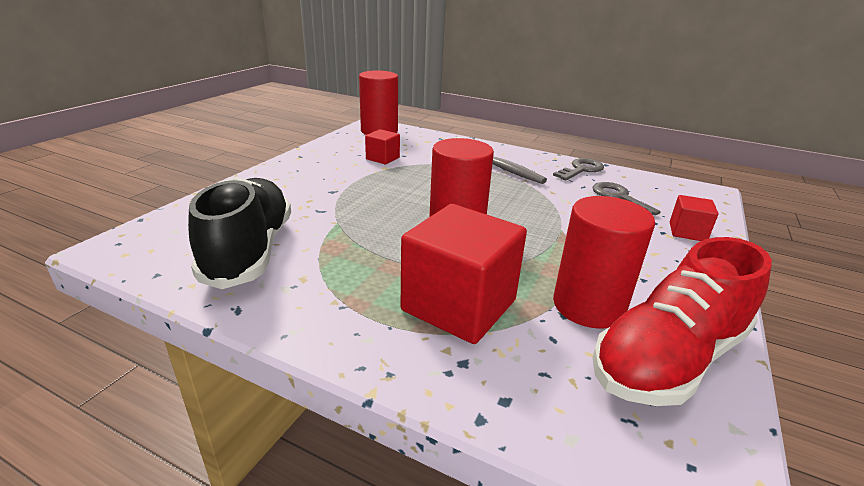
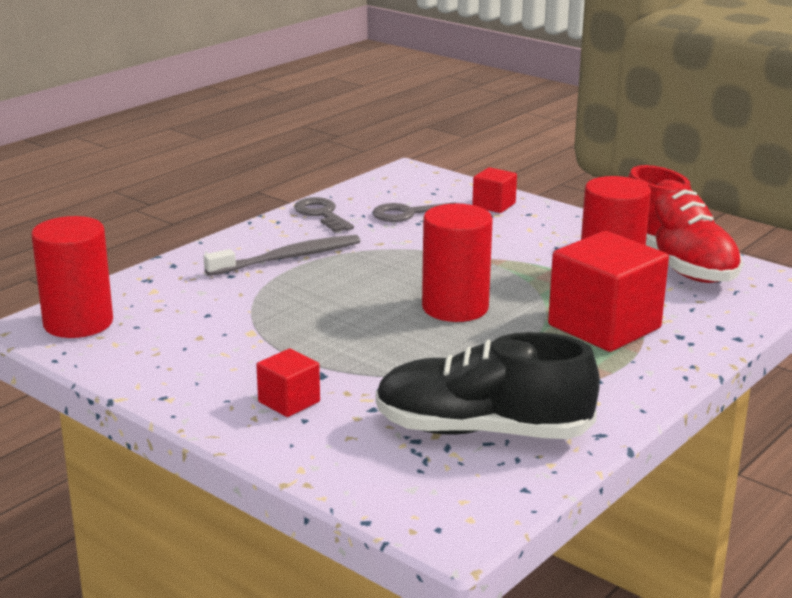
camera: 75 degrees left, 5 degrees down
(382, 158) = (213, 330): red cube -> red cube (289, 402)

